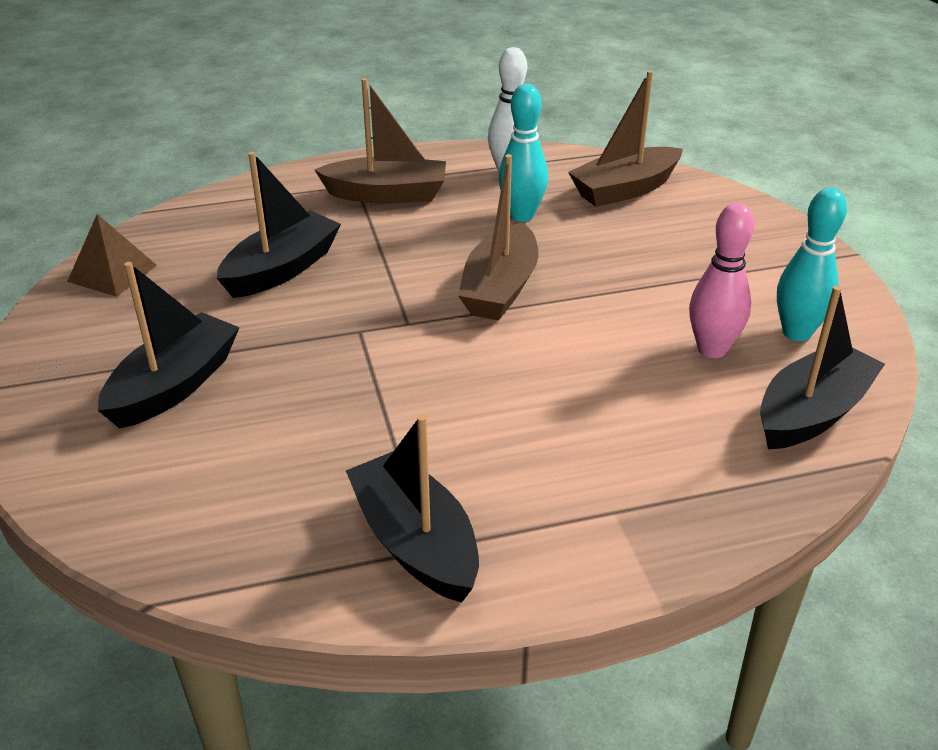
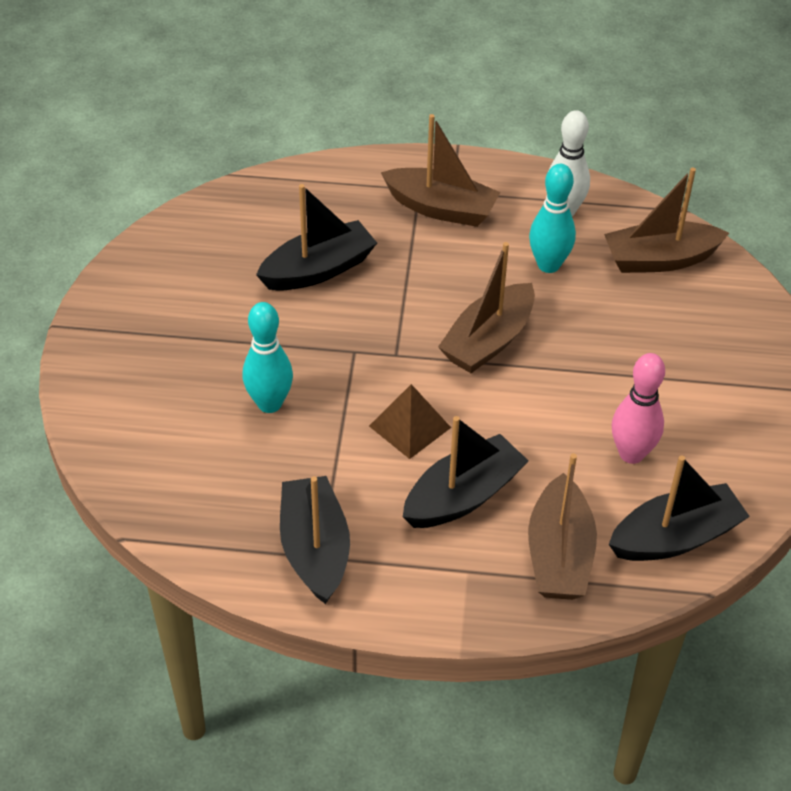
camera: 20 degrees right, 10 degrees up
(112, 273) = (184, 236): brown pyramid -> brown pyramid (410, 426)
(174, 386) = (196, 363): black boat -> black boat (463, 496)
(704, 464) = (559, 555): none -> brown boat
(796, 333) = (715, 459): turquoise bowling pin -> turquoise bowling pin (269, 403)

